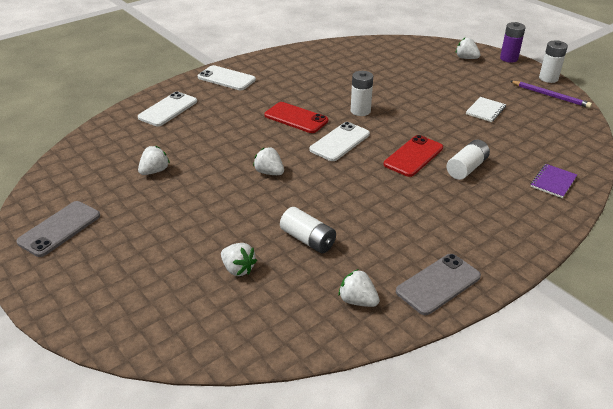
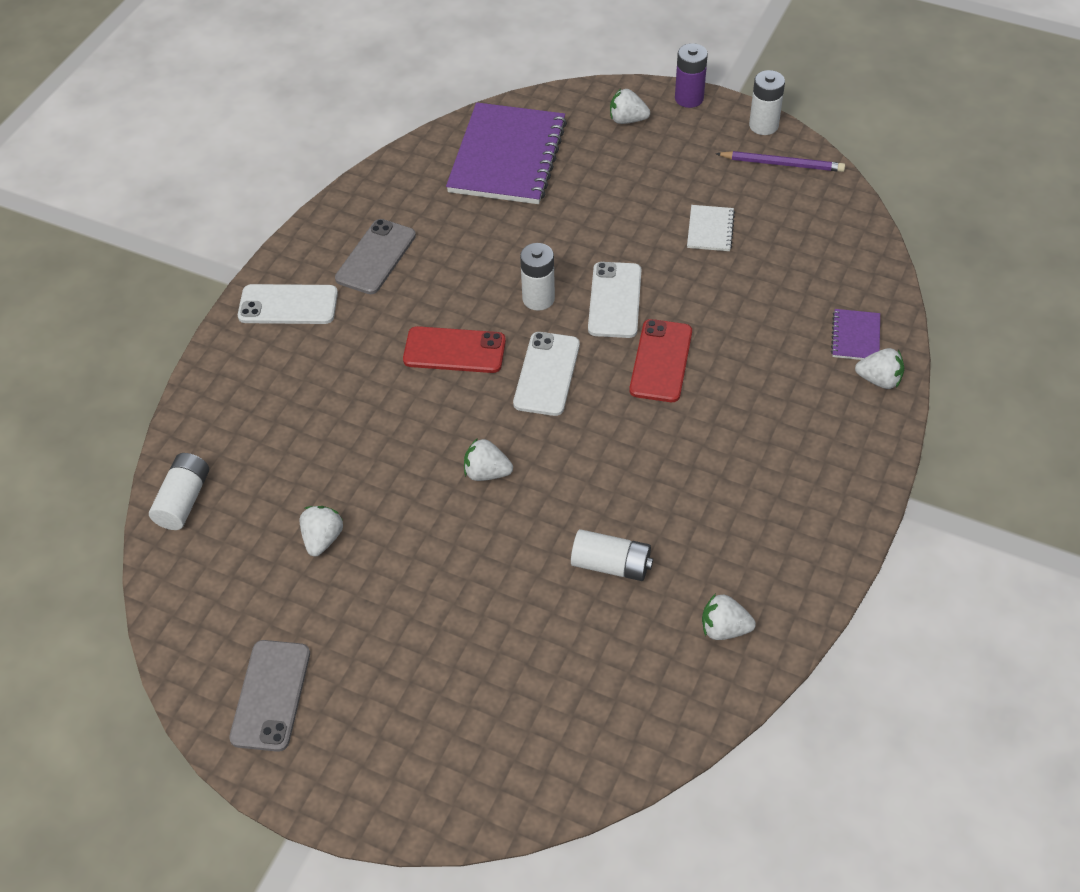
camera: 25 degrees left, 15 degrees up
(168, 109) = (246, 410): white phone -> white phone (615, 300)
(238, 269) = (555, 649): white strawberry -> white strawberry (879, 380)
(387, 56) = (507, 157): none -> purple notebook
(438, 284) = (800, 563): grey phone -> grey phone (376, 257)
(466, 168) = (740, 355): white battery -> white battery (183, 500)

